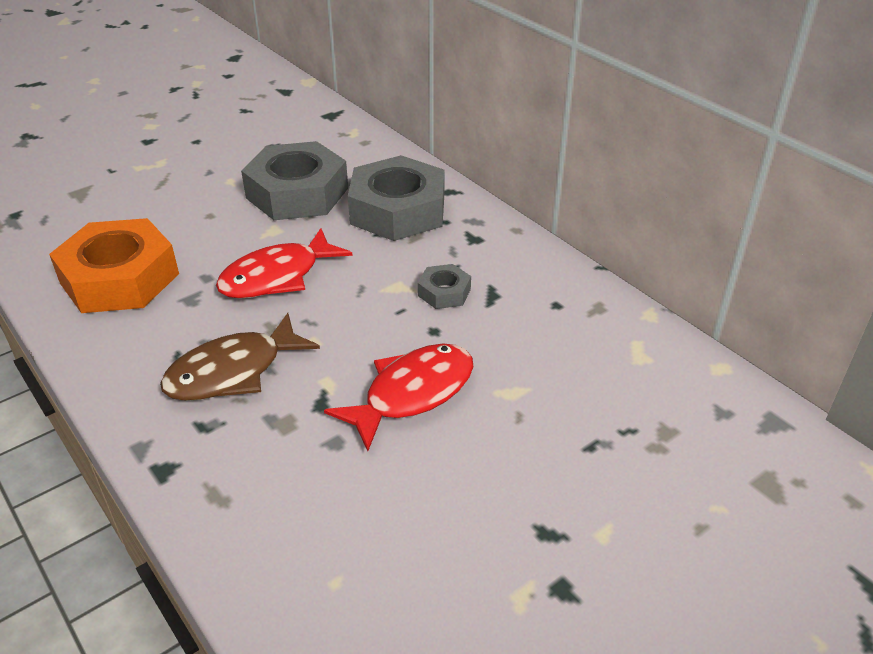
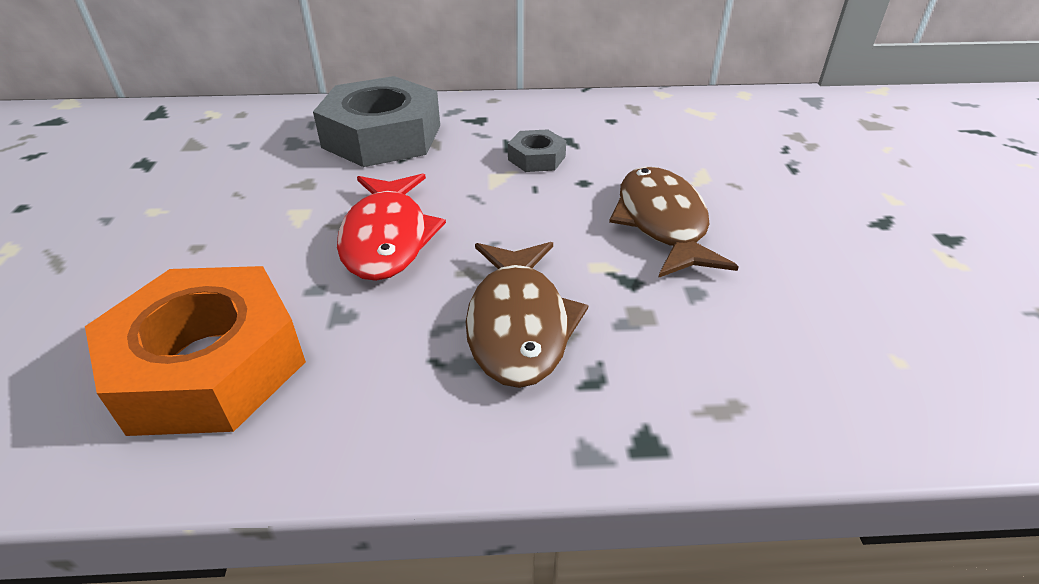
camera: 55 degrees left, 0 degrees up
(297, 193) = (259, 177): grey nut -> none
(412, 393) = (662, 223): red fish -> brown fish

